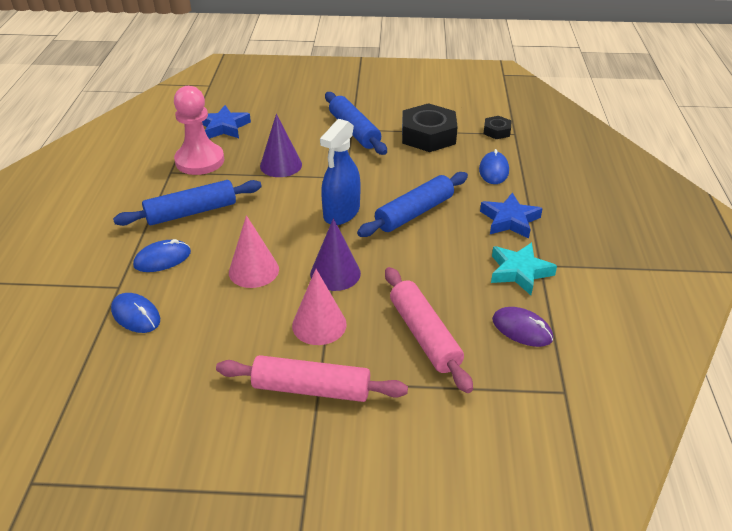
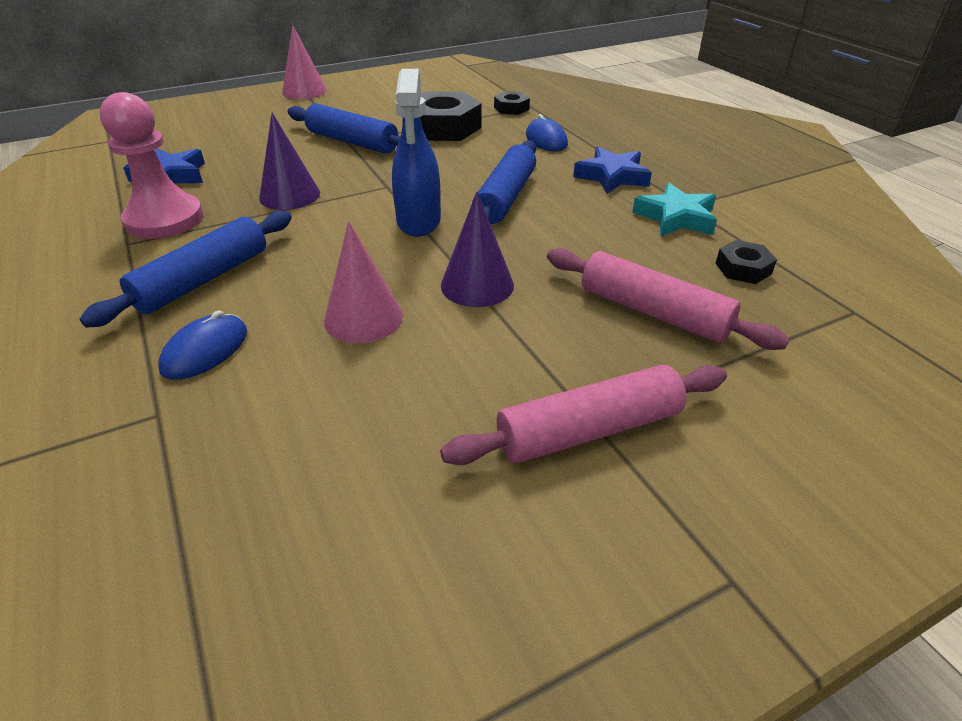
camera: 30 degrees left, 0 degrees up
(136, 315) = (223, 443): blue mouse -> none
(319, 324) = (517, 349): pink cone -> pink cone (304, 91)
(522, 329) = (743, 268): purple mouse -> black nut

